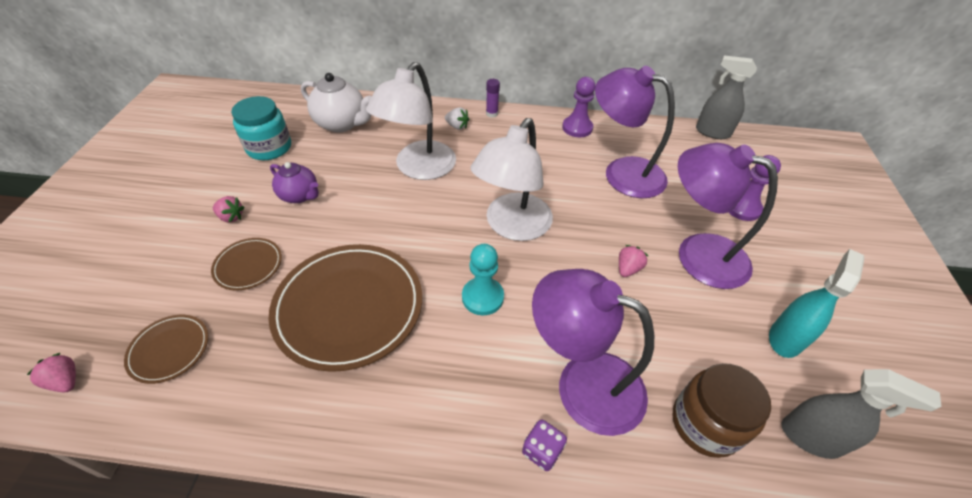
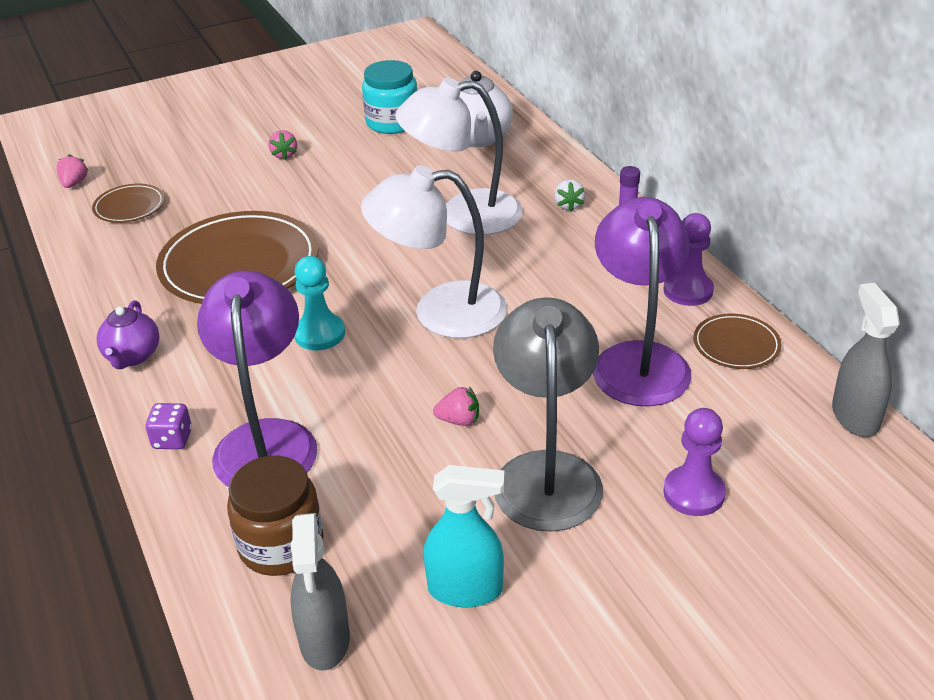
camera: 60 degrees right, 10 degrees down
(248, 265) = (239, 193): brown plate -> brown plate (736, 345)
(300, 196) = (347, 172): purple teapot -> purple teapot (132, 356)
(698, 254) = (546, 472): purple lamp -> grey lamp

